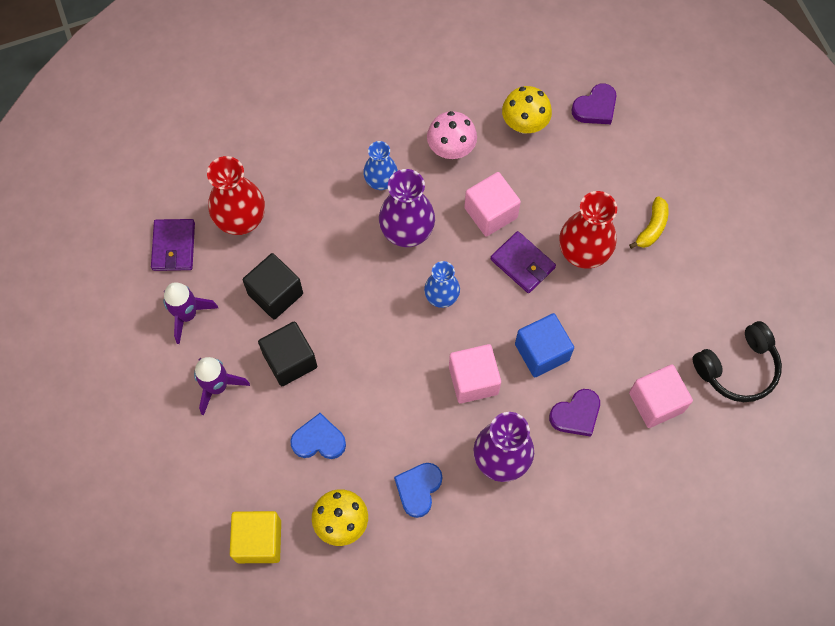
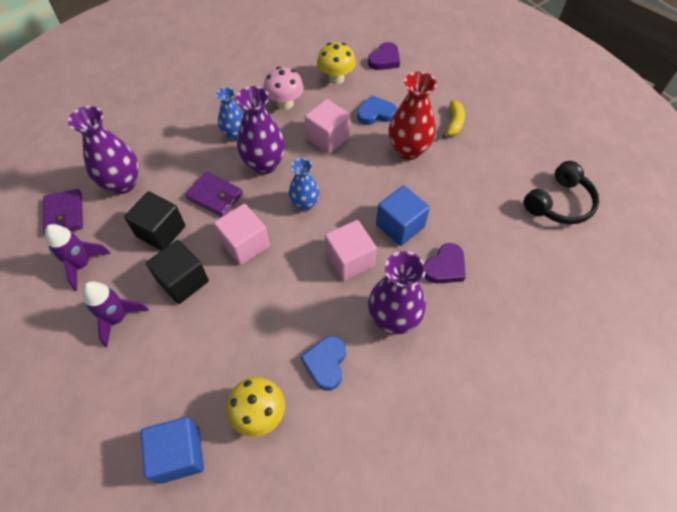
camera: 15 degrees left, 10 degrees down
(241, 220) = (122, 183): red vase -> purple vase
(258, 541) = (179, 454): yellow cube -> blue cube
(319, 440) = (222, 343): blue heart -> blue heart (375, 113)
(522, 263) = (363, 166): purple wallet -> purple wallet (215, 196)
(656, 402) = (506, 242): pink cube -> pink cube (245, 244)

